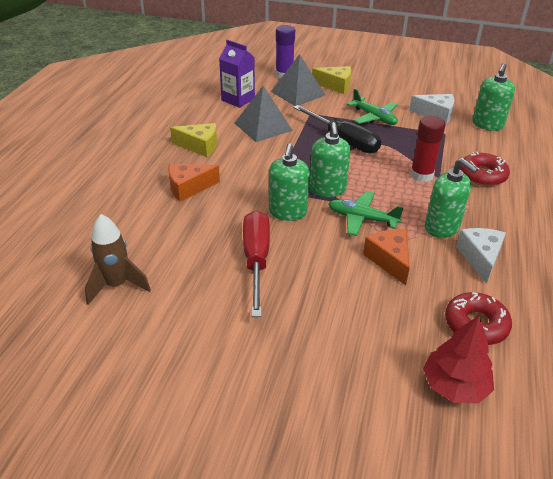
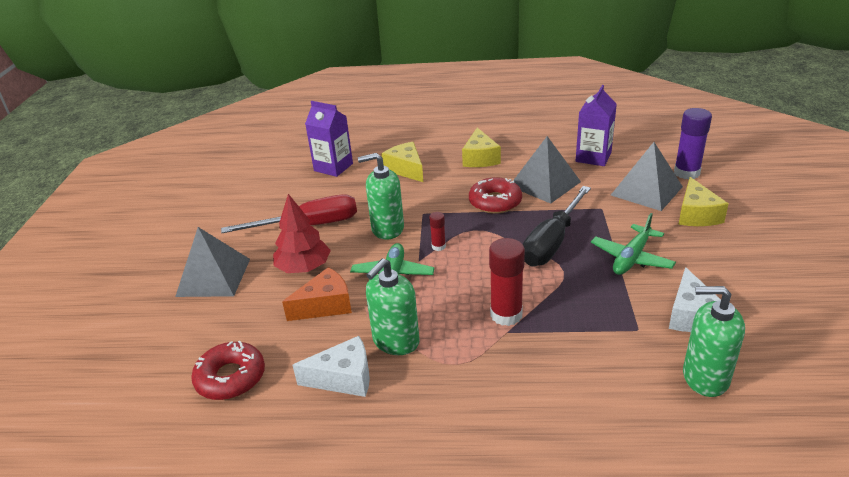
camera: 80 degrees right, 5 degrees down
(117, 285) = (268, 172): brown rocket -> none
(147, 233) = (333, 167): none -> purple carton
(188, 188) = (406, 169): orange cheese -> yellow cheese
(321, 337) = (214, 277): none -> grey pyramid
(327, 189) = (438, 246): green soap dispenser -> red glue stick
(455, 386) = (150, 365): red tree -> red tree (304, 268)
(482, 175) = (538, 375): red donut -> red donut (495, 202)

